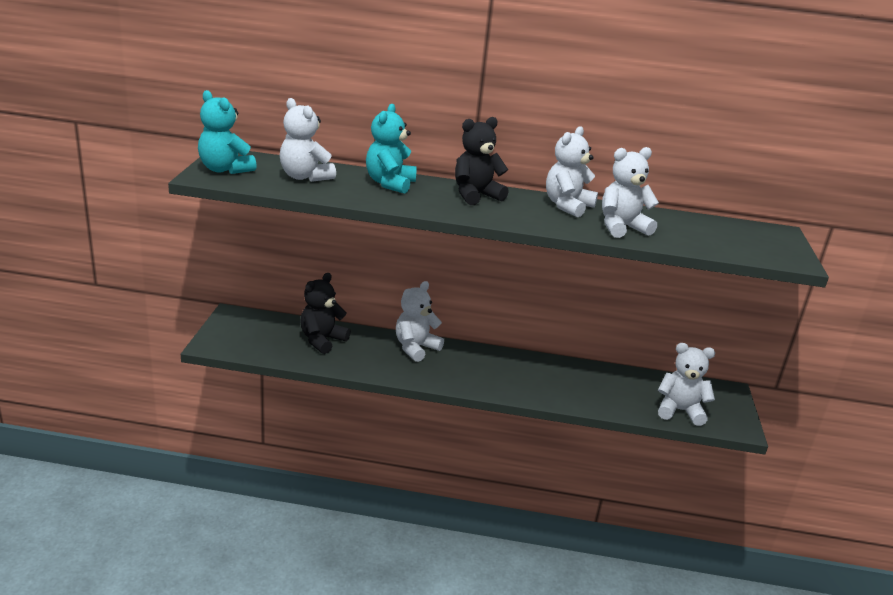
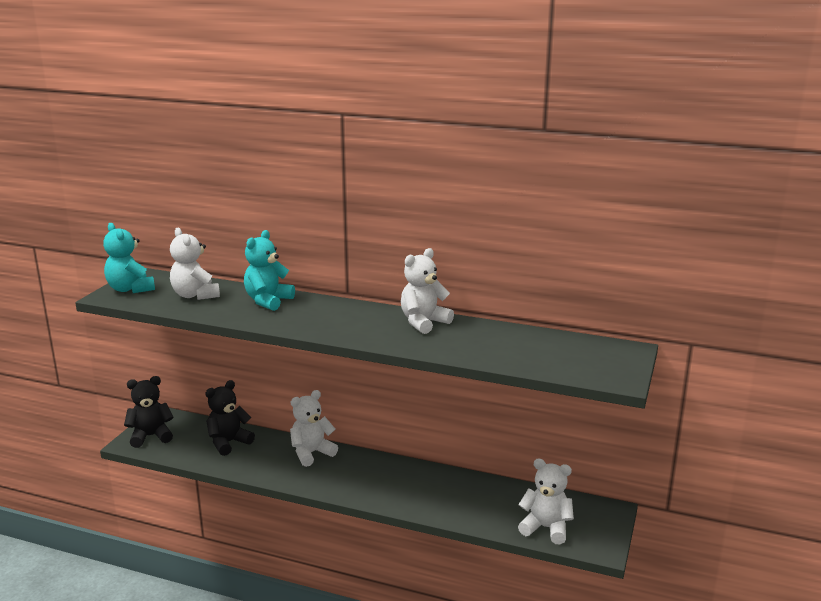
camera: 15 degrees right, 5 degrees down
(475, 195) = (341, 312): black teddy bear -> black teddy bear (151, 436)
(621, 227) = (462, 344): white teddy bear -> none

